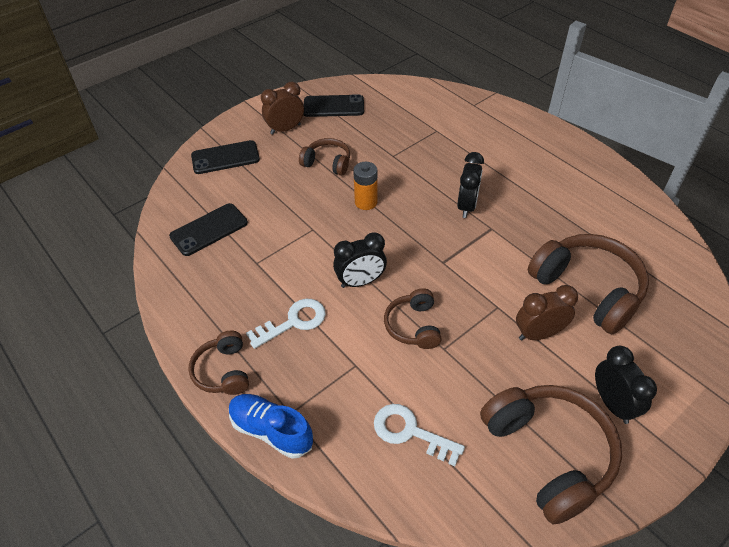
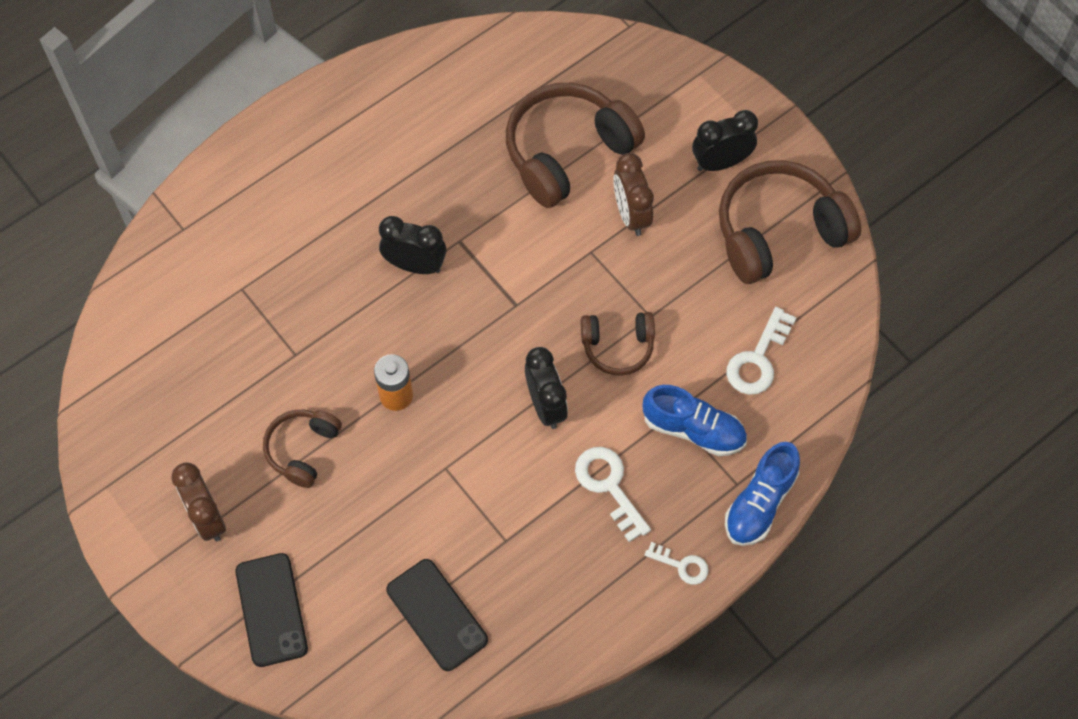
camera: 90 degrees left, 15 degrees up
(223, 371) = (682, 565): brown headphones -> white key
(333, 106) = (155, 442): black phone -> none
(341, 380) = (693, 429): none -> blue shoe

